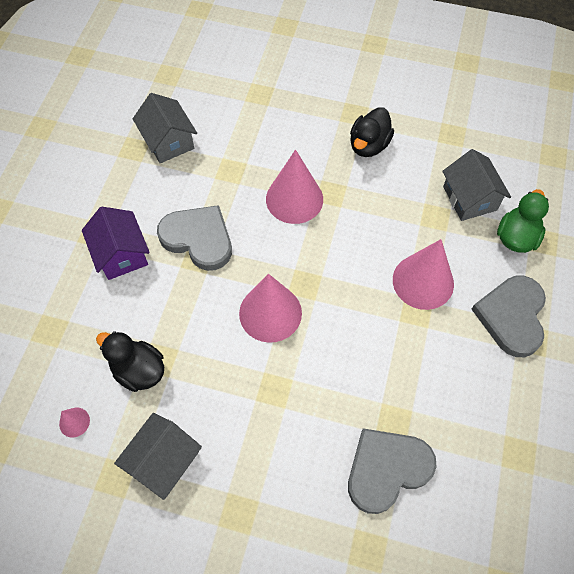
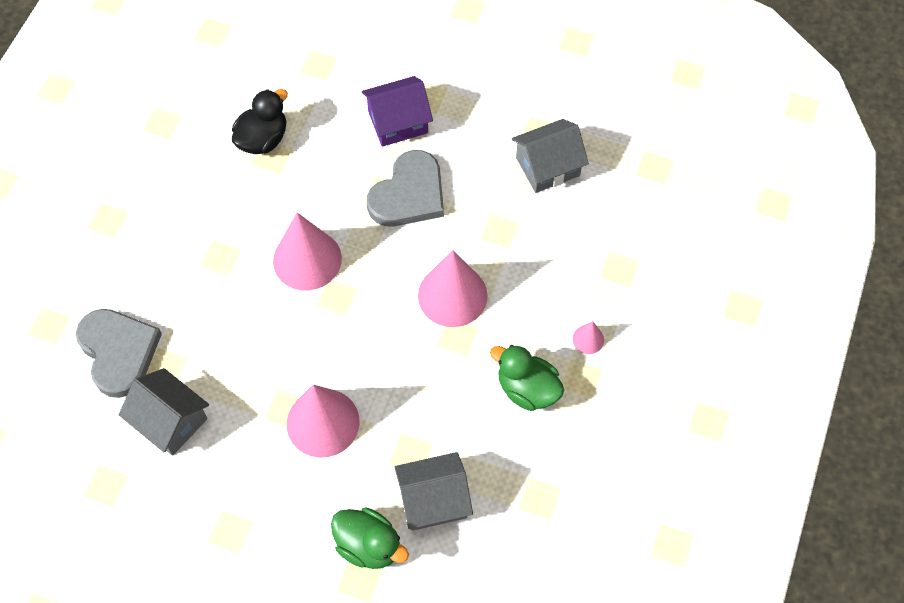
camera: 95 degrees right, 0 degrees up
(74, 422) = (221, 89): pink cone -> pink cone (588, 339)
(163, 461) = (169, 160): grey house -> grey house (170, 421)
(368, 145) = (527, 389): black duck -> green duck
(511, 316) = (263, 514): grey heart -> none

